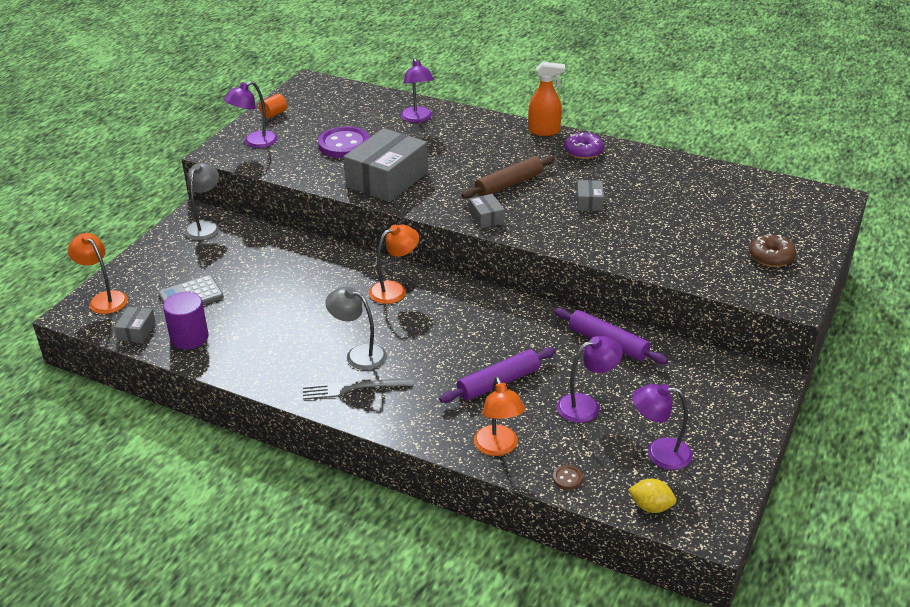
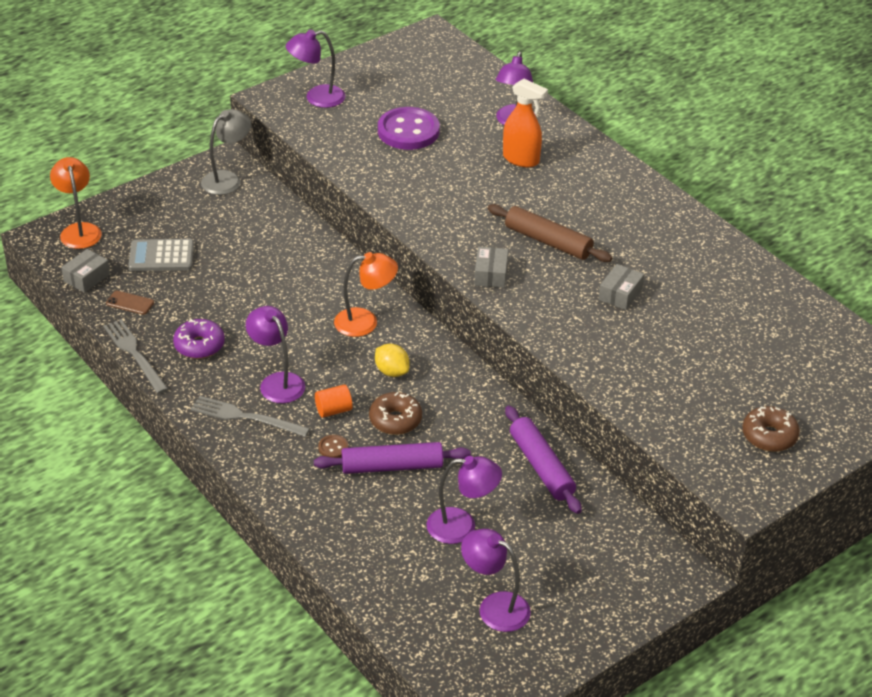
camera: 25 degrees right, 5 degrees up
(189, 338) = (130, 303): purple cylinder -> brown phone
(222, 374) = (135, 354): none -> grey fork
(274, 114) = (362, 67): orange cylinder -> orange cylinder (333, 410)
(359, 354) = (277, 382): grey lamp -> purple lamp
(387, 179) = (421, 191): grey box -> none
(474, 349) = (395, 420): none -> brown donut
(498, 447) = (339, 535): orange lamp -> none
(509, 184) = (548, 241): brown rolling pin -> brown rolling pin turned 45 degrees clockwise
(544, 131) = (645, 185): orange spray bottle -> orange spray bottle (521, 159)
(567, 478) = (381, 594): brown button -> brown button (333, 448)
(583, 152) = (668, 227): purple donut -> purple donut (199, 345)
(651, 507) = (440, 657): yellow lemon -> yellow lemon (392, 371)

